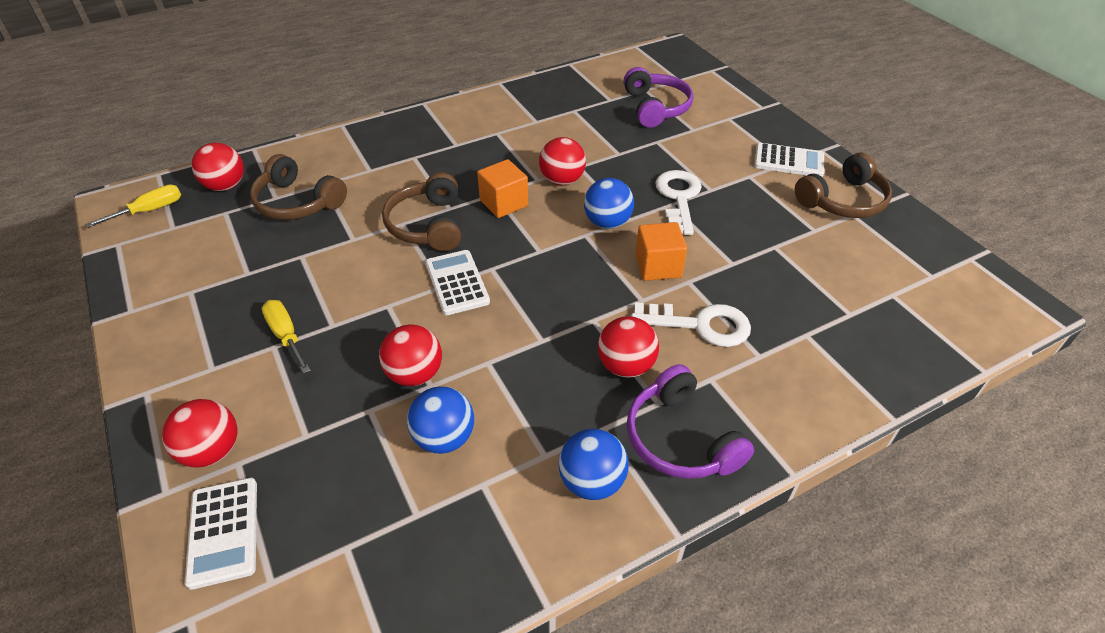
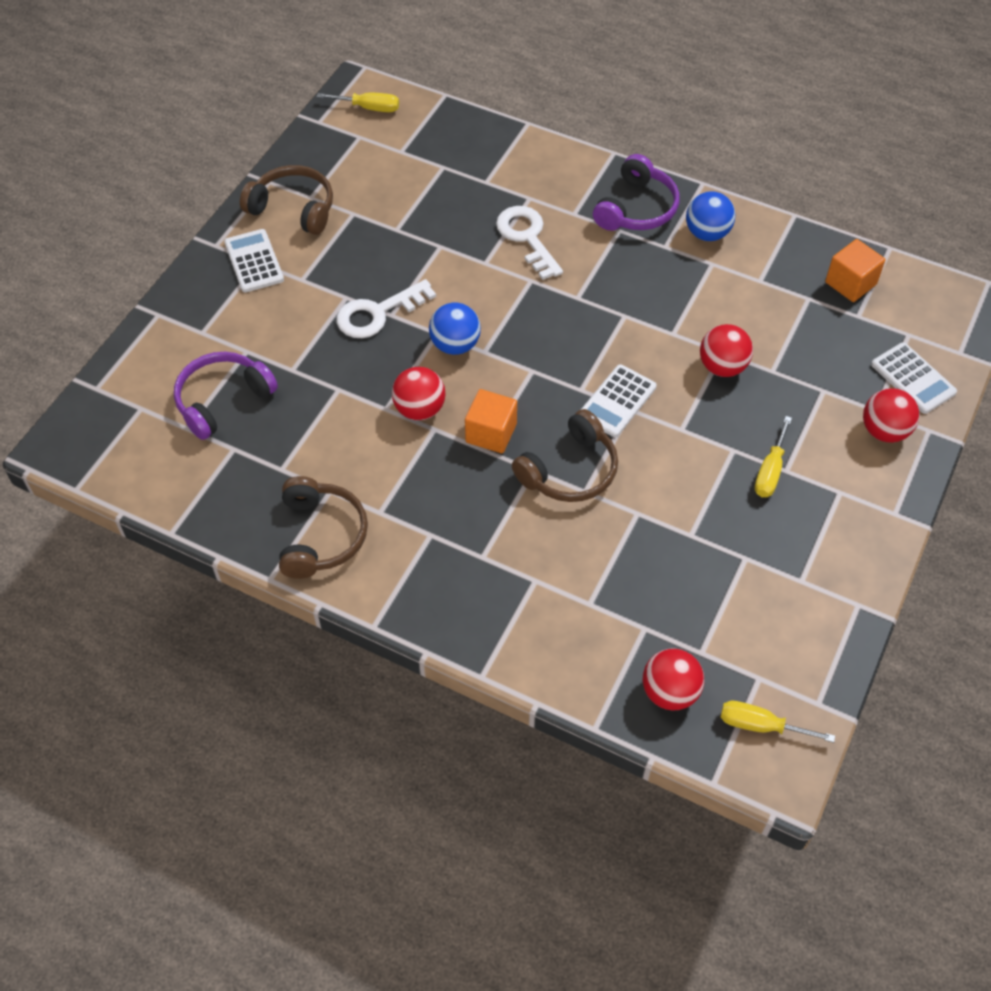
camera: 125 degrees left, 10 degrees up
(223, 532) = (913, 378): white calculator -> white calculator turned 105 degrees clockwise
(297, 202) = (634, 601): brown headphones -> brown headphones (321, 535)
(444, 438) = (751, 318): blue ball -> none
(626, 366) = (604, 259): red ball -> none
(658, 266) = (483, 287): orange cube -> orange cube (850, 283)
(981, 301) = (369, 108): none -> yellow screwdriver

